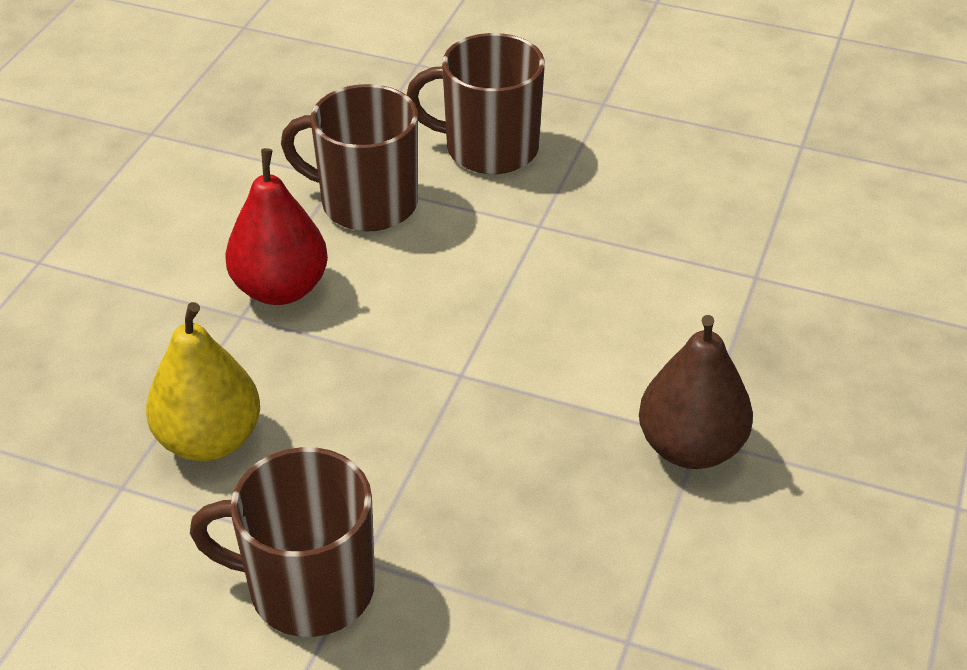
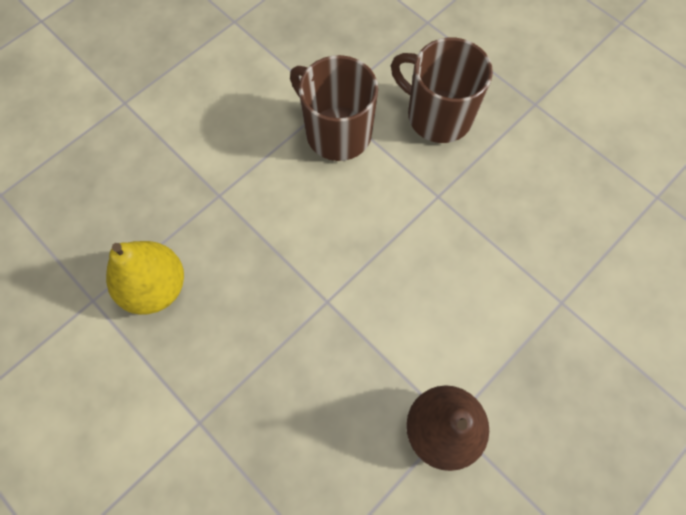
camera: 25 degrees right, 25 degrees up
(281, 289) = (251, 183): red pear -> none
(308, 588) = (158, 428): brown mug -> none

